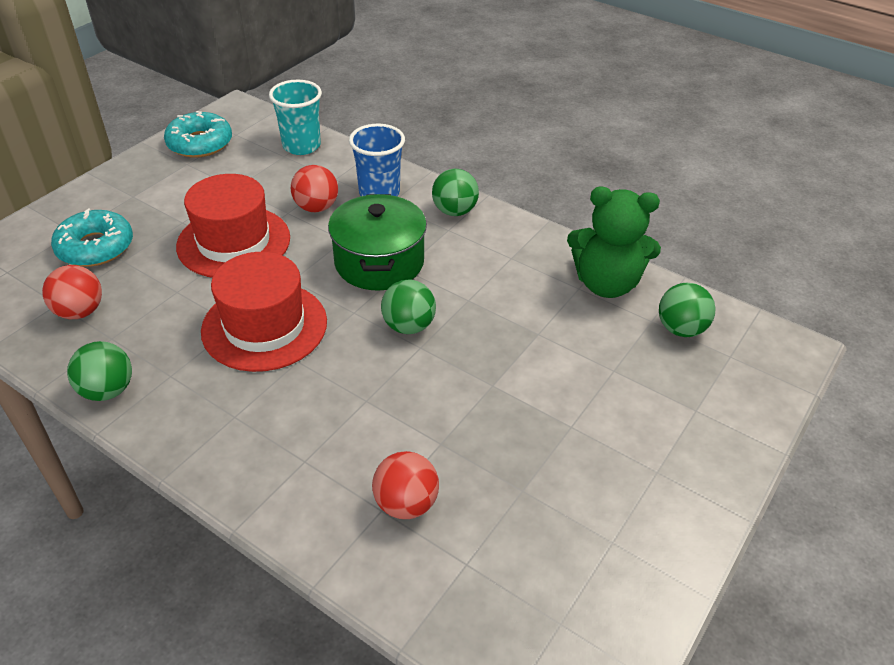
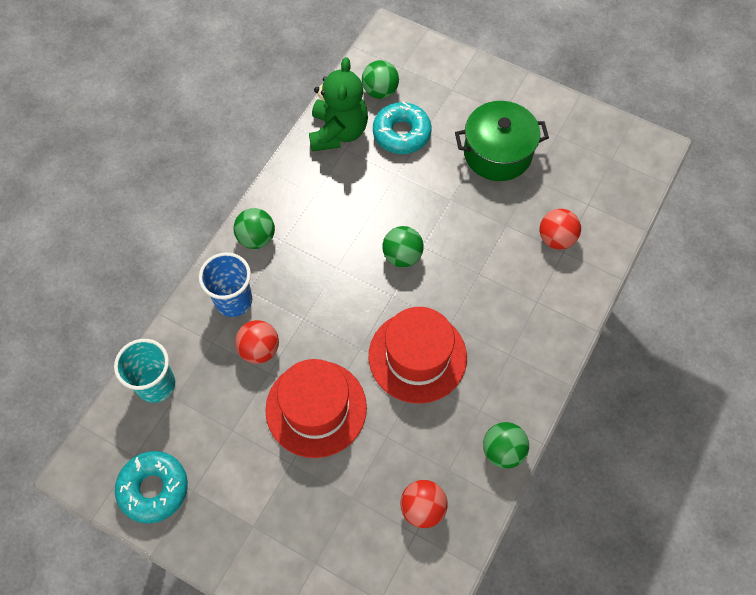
camera: 95 degrees left, 20 degrees up
(95, 247) = (336, 530): turquoise donut -> turquoise donut (401, 133)
(379, 262) = (331, 286): green pot -> green pot (497, 153)

